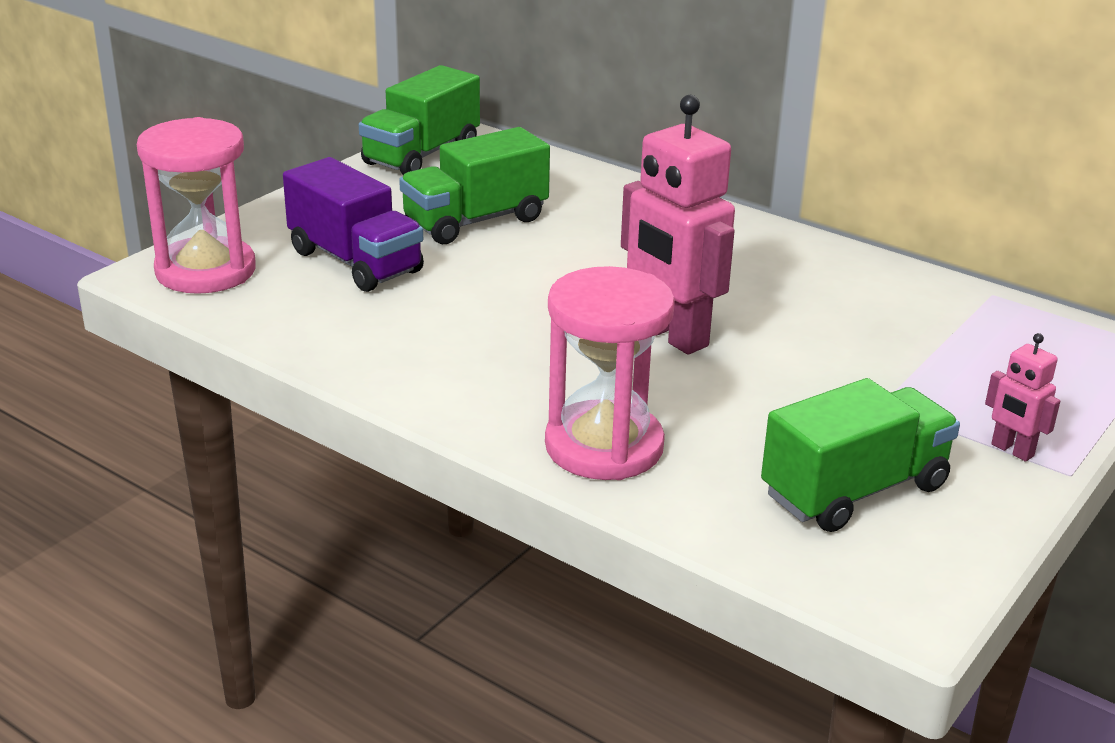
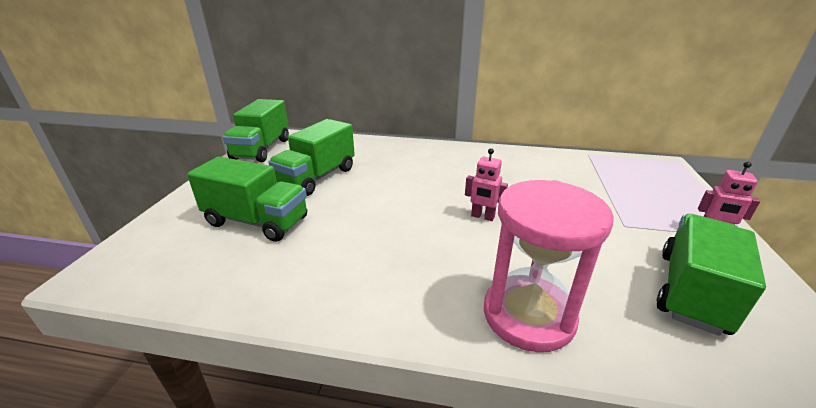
camera: 25 degrees left, 0 degrees up
(206, 271) = (143, 259): pink hourglass -> none
(355, 262) = (257, 221): purple truck -> green truck
(671, 336) = (482, 217): pink robot -> pink robot, size x0.47

